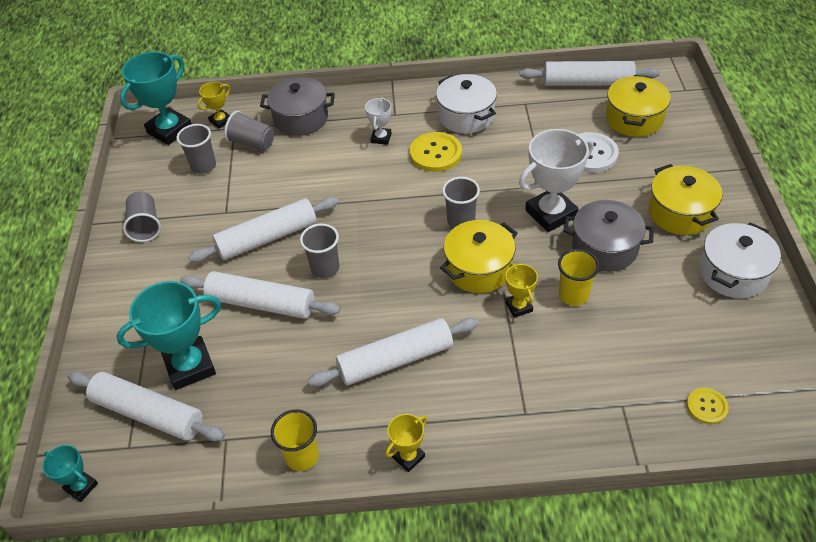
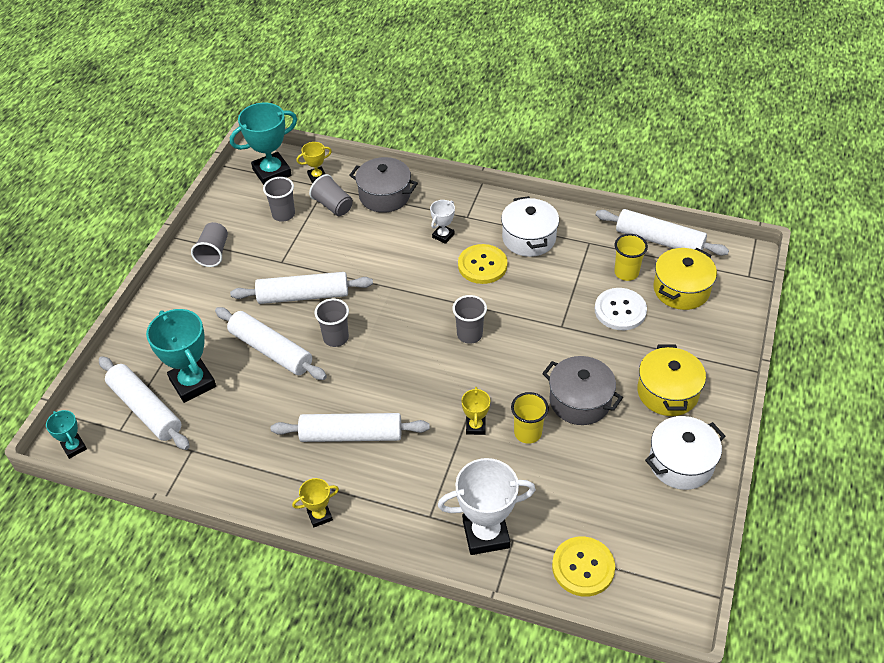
camera: 20 degrees right, 0 degrees up
(190, 366) = (193, 383): turquoise trophy -> turquoise trophy turned 60 degrees clockwise
(302, 456) = (240, 485): yellow cup -> yellow cup (626, 273)
(479, 268) = (461, 382): yellow pot -> none
(551, 213) = (551, 354): white trophy -> white trophy (486, 534)
(706, 406) = (583, 567): yellow button -> yellow button, size x1.73

